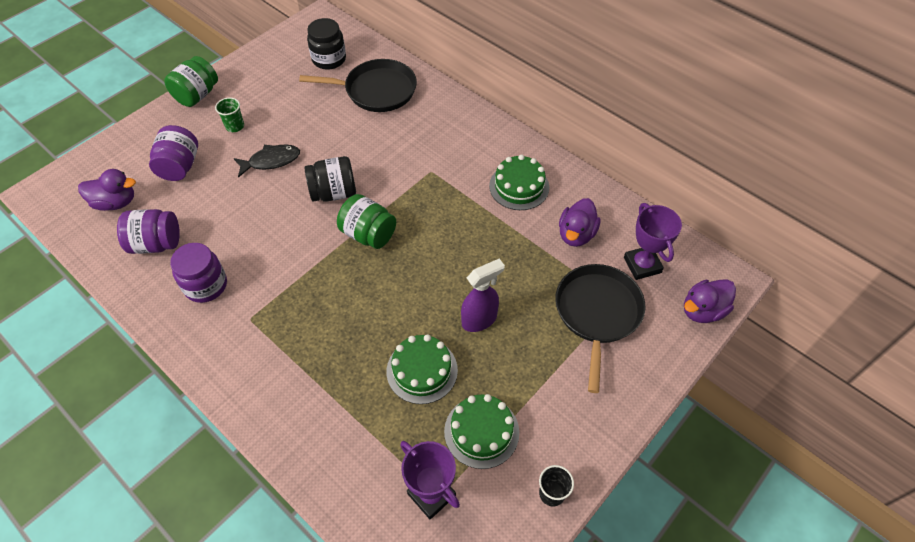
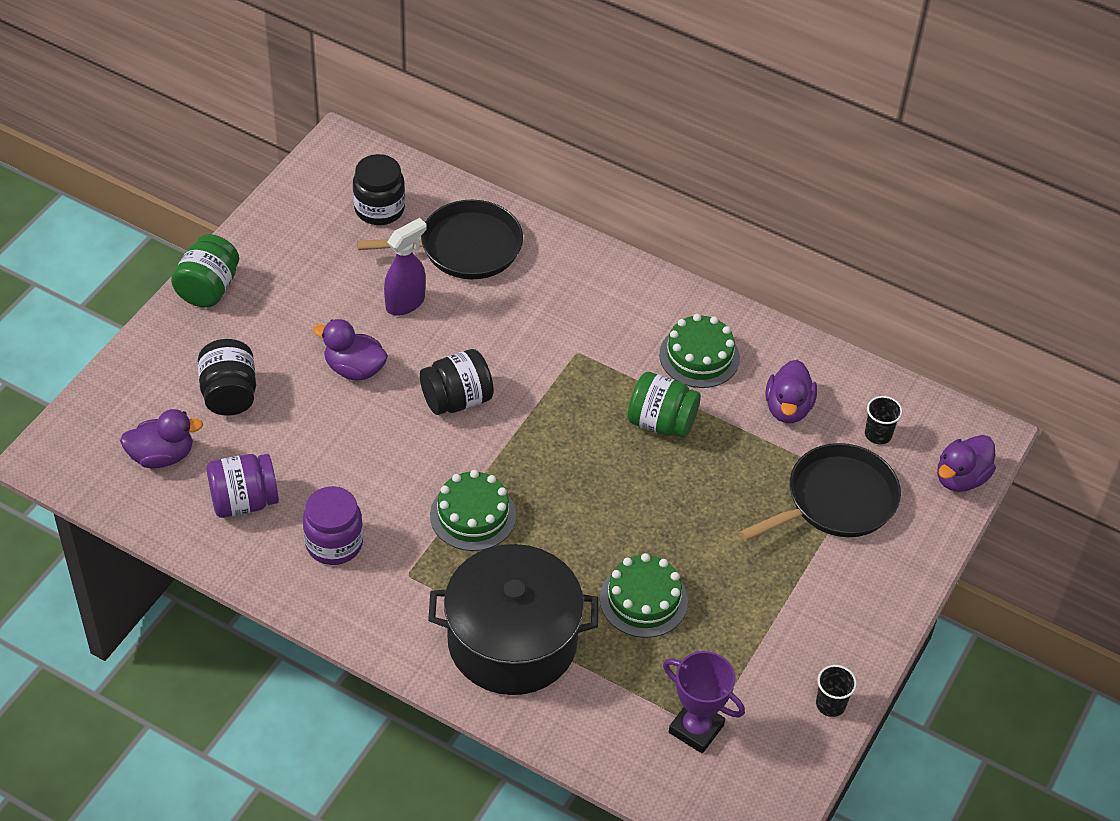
camera: 15 degrees left, 5 degrees down
(180, 166) = (229, 394): purple jar -> black jar
(235, 126) = (283, 326): green cup -> none
(271, 161) = (354, 369): black fish -> purple duck
(308, 387) = (512, 641): none -> black pot
(368, 234) = (522, 447): green jar -> green jar (661, 422)
(479, 320) = (696, 530): purple spray bottle -> purple spray bottle (405, 303)
(481, 431) = (734, 654): green cake -> green cake (473, 515)
(597, 313) = (836, 500): black pan -> black pan turned 60 degrees clockwise
(642, 265) = (878, 434): purple trophy -> black cup

